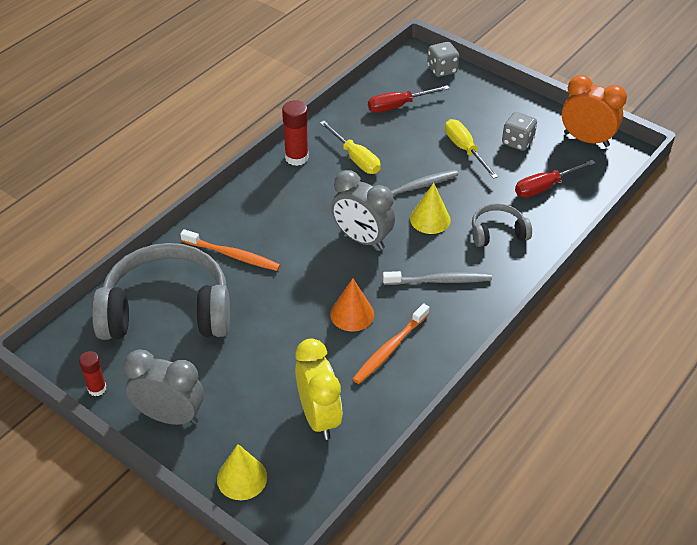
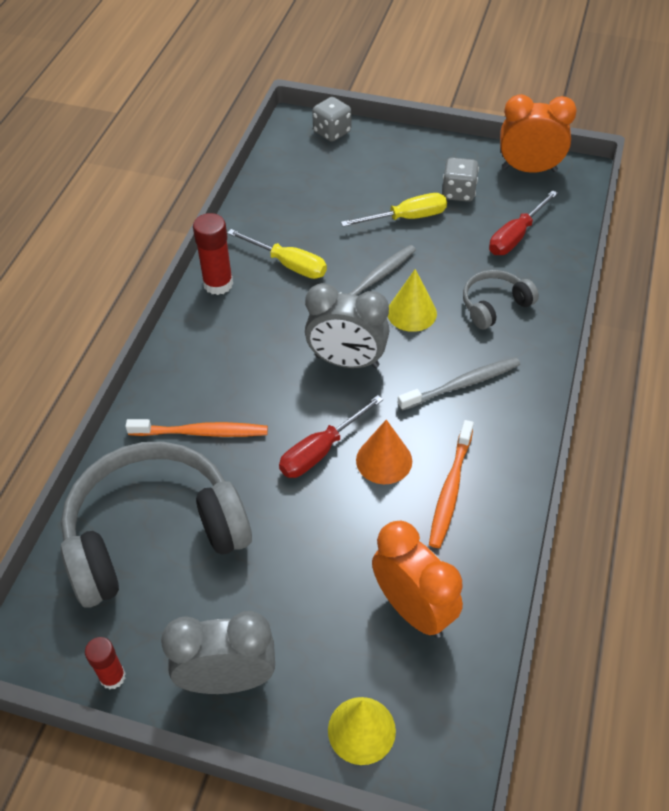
camera: 20 degrees left, 5 degrees up
(319, 417) = (413, 609): yellow clock -> orange clock
(398, 106) = (305, 187): red screwdriver -> red screwdriver (321, 451)
(465, 149) = (406, 218): yellow screwdriver -> yellow screwdriver turned 120 degrees clockwise

